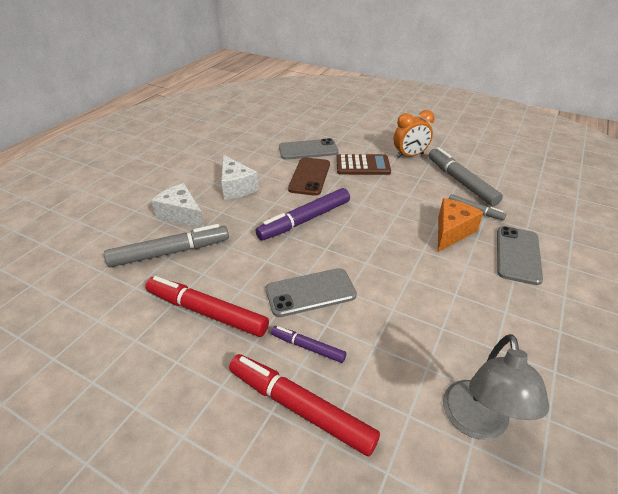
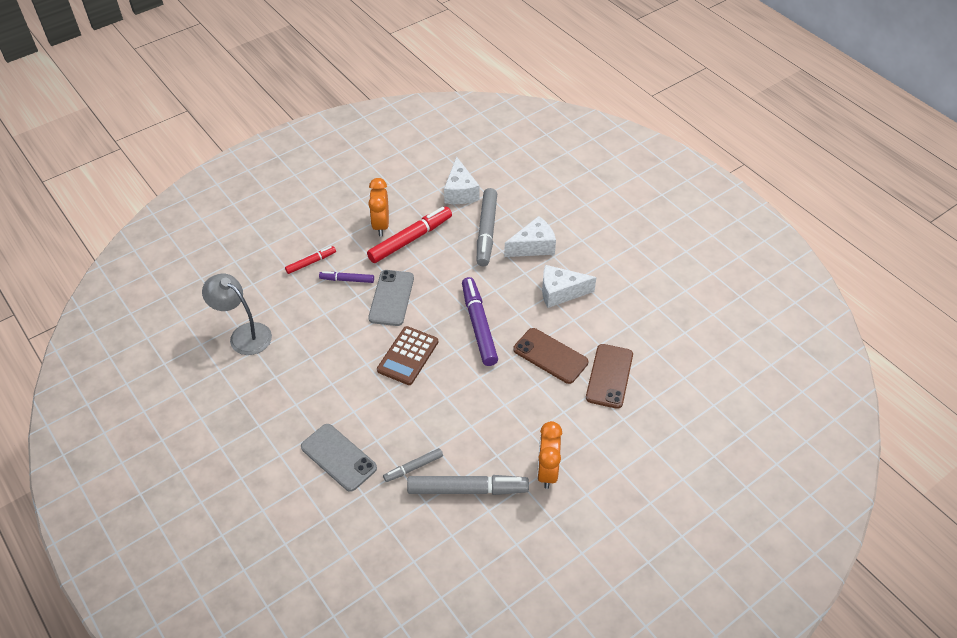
camera: 115 degrees right, 10 degrees up
(101, 296) = (460, 192): none -> white cheese
(190, 354) = (381, 225): none -> orange clock
(300, 407) = (311, 262): red marker -> red marker, size x0.54
(308, 150) = (609, 376): grey phone -> brown phone
(308, 347) = (347, 280): purple marker -> purple marker turned 135 degrees counterclockwise
(362, 165) = (549, 413): brown calculator -> brown calculator (408, 356)
(451, 232) = (397, 426): orange cheese -> none

